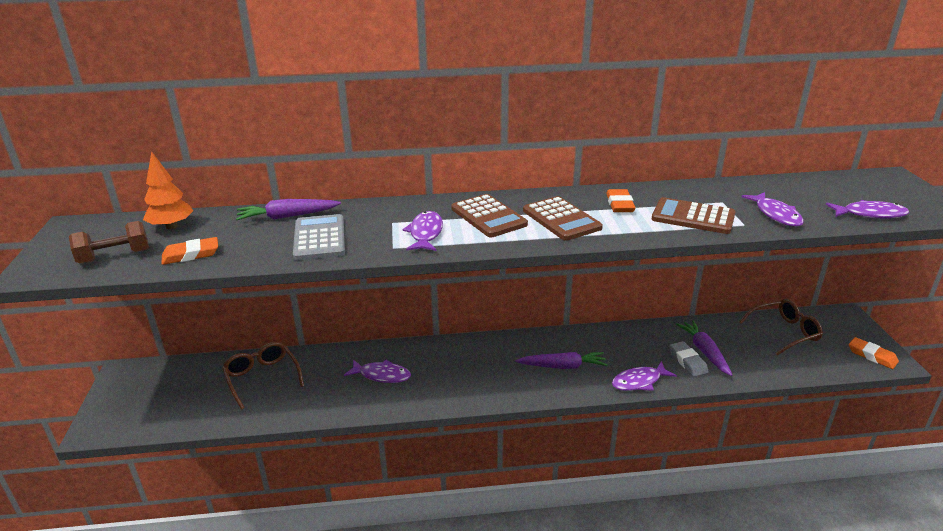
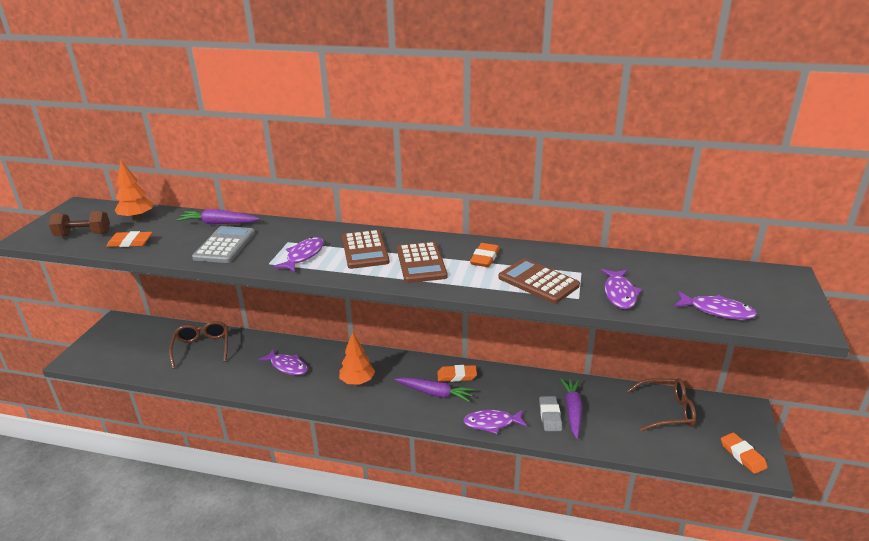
camera: 20 degrees right, 0 degrees up
(472, 373) = (357, 381): none -> orange tree
(571, 344) = (457, 376): none -> orange eraser

